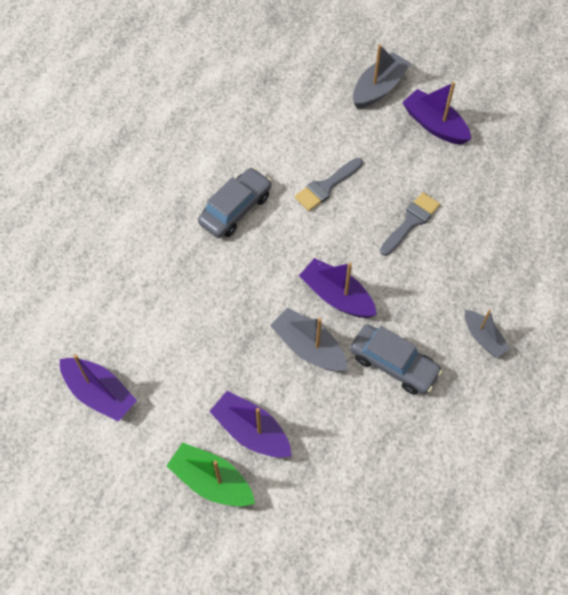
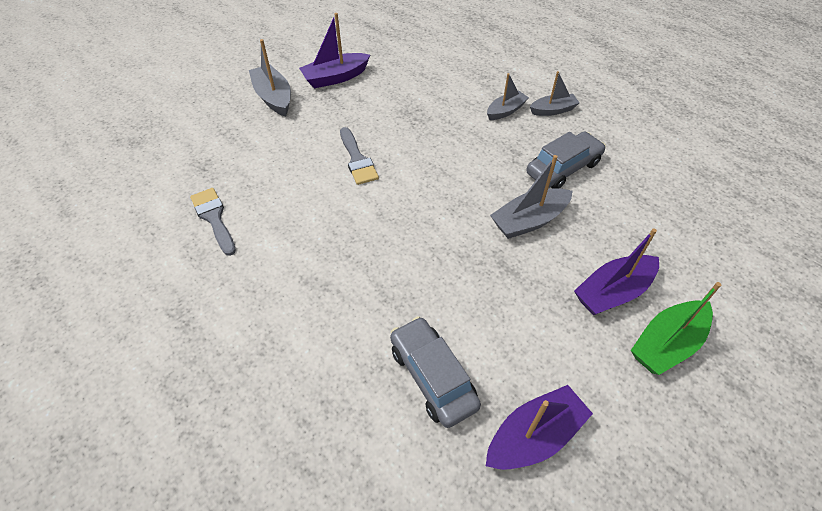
camera: 70 degrees left, 10 degrees down
(235, 209) = (344, 234): grey car -> grey car (432, 376)
(336, 296) = (480, 186): purple boat -> none
(411, 222) = (424, 118): grey brush -> grey brush (214, 218)
(459, 292) = (505, 111): none -> grey boat

